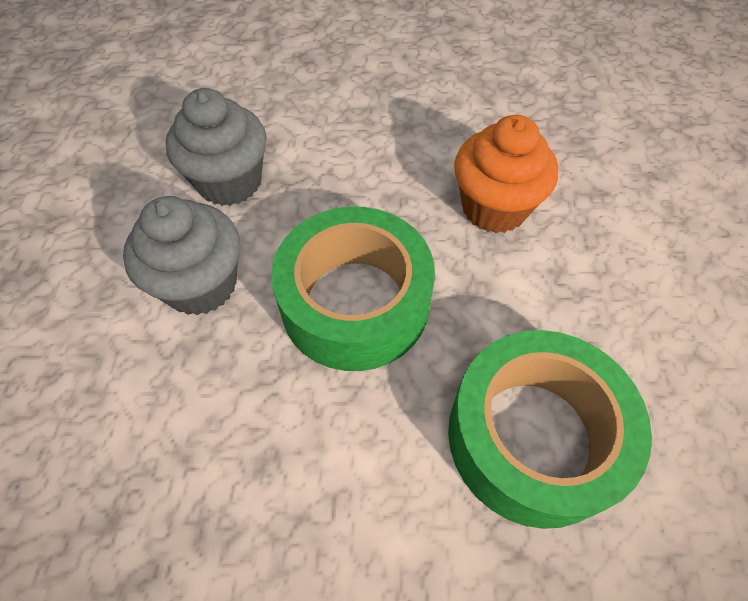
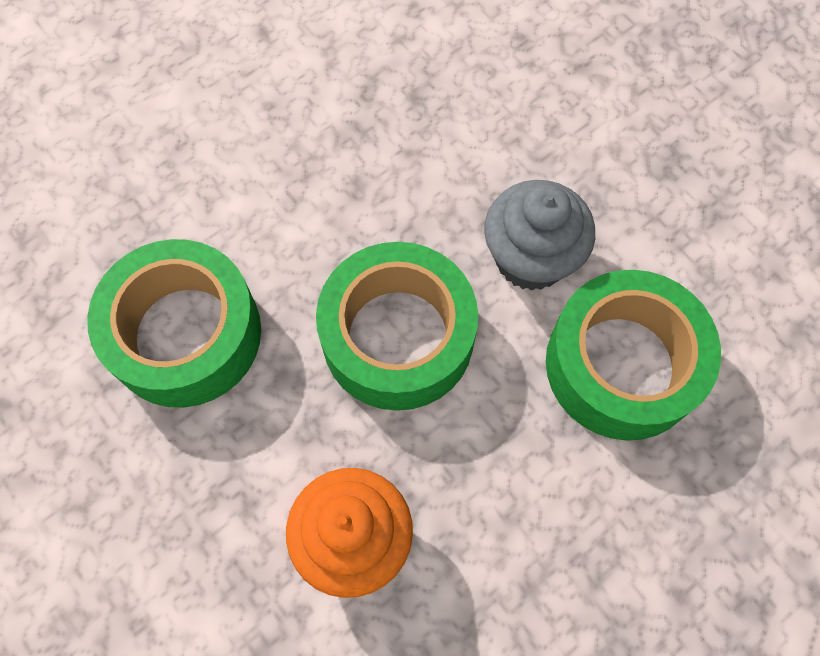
camera: 140 degrees right, 10 degrees up
(230, 182) = (622, 365): grey cupcake -> green tape

